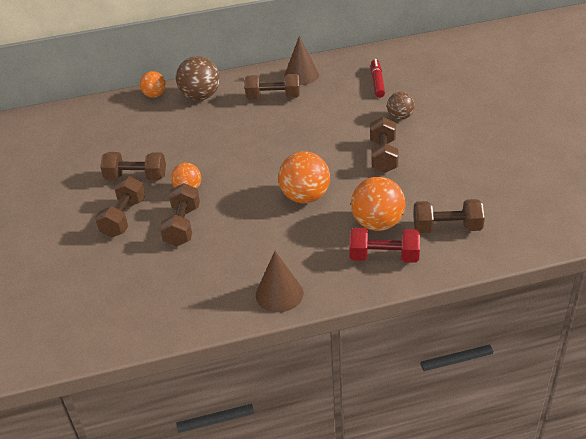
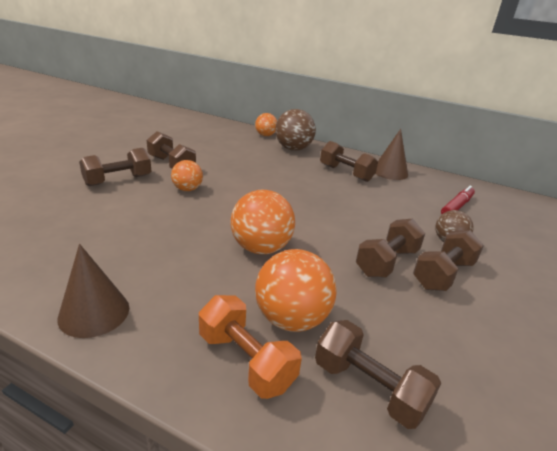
camera: 35 degrees right, 10 degrees down
(182, 226) = (138, 208): brown dumbbell -> brown dumbbell (443, 274)
(384, 257) = (246, 360): red dumbbell -> orange dumbbell

